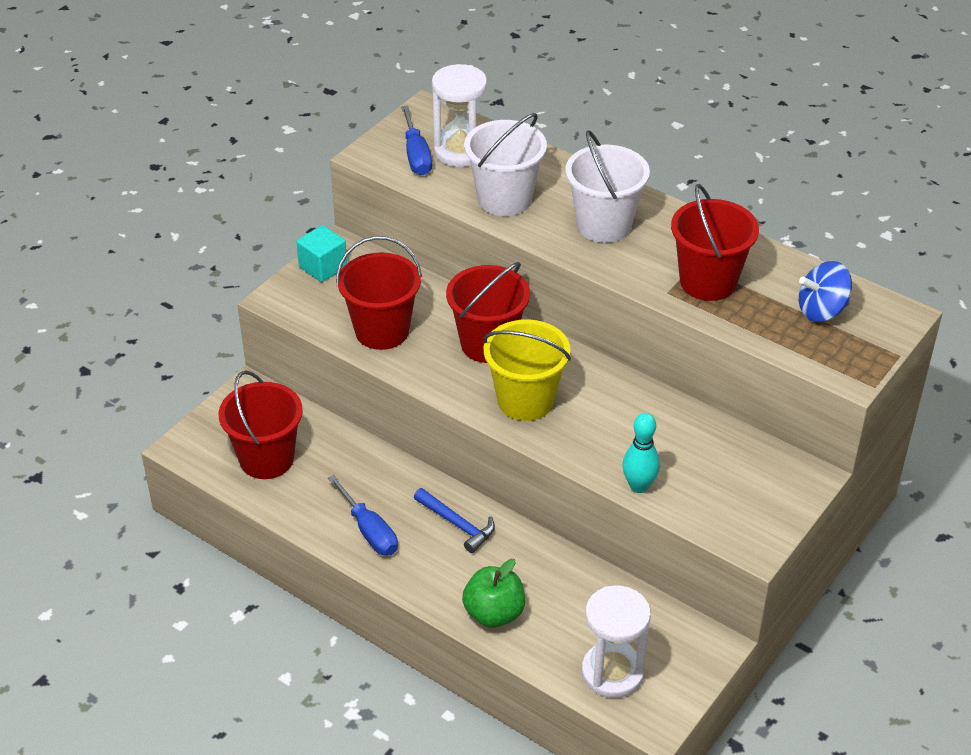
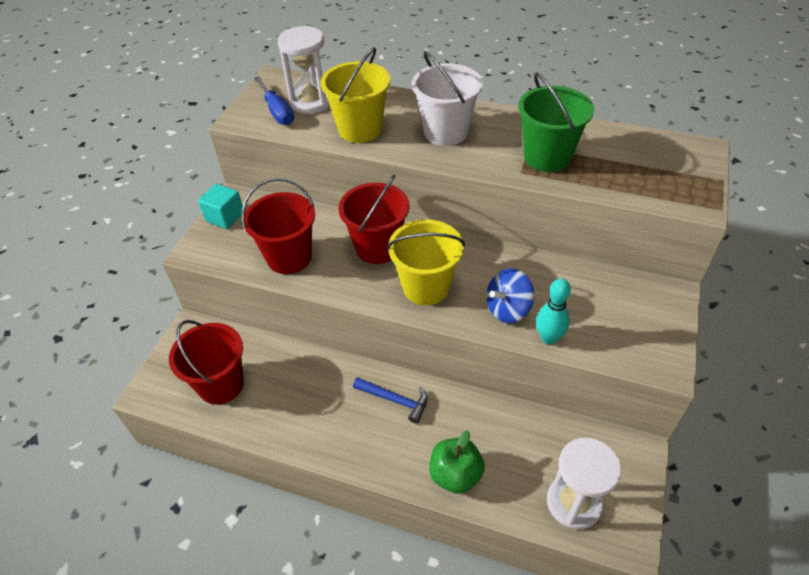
camera: 15 degrees left, 5 degrees up
(369, 530) = (325, 426): blue screwdriver -> none
(505, 199) = (360, 129): white bucket -> yellow bucket
(708, 282) = (547, 157): red bucket -> green bucket
(822, 311) = (644, 159): blue spinning top -> blue spinning top (508, 309)

